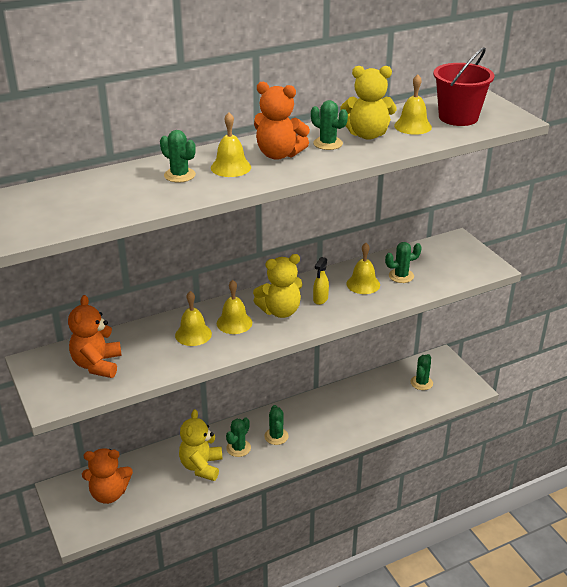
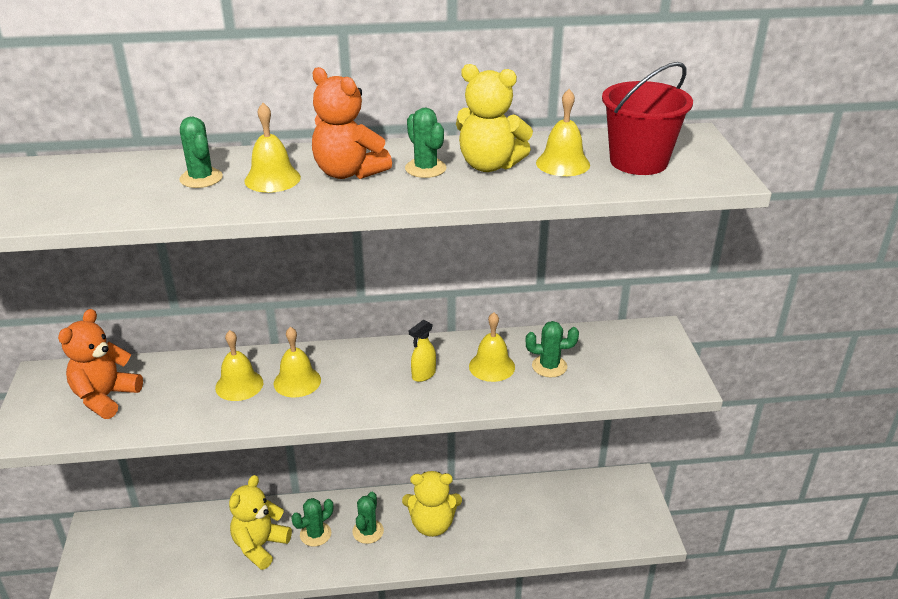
camera: 20 degrees right, 0 degrees up
(109, 494) = (140, 550): orange teddy bear -> none
(280, 311) = (363, 379): yellow teddy bear -> yellow teddy bear (432, 524)
(421, 383) = (588, 509): green cactus -> none

